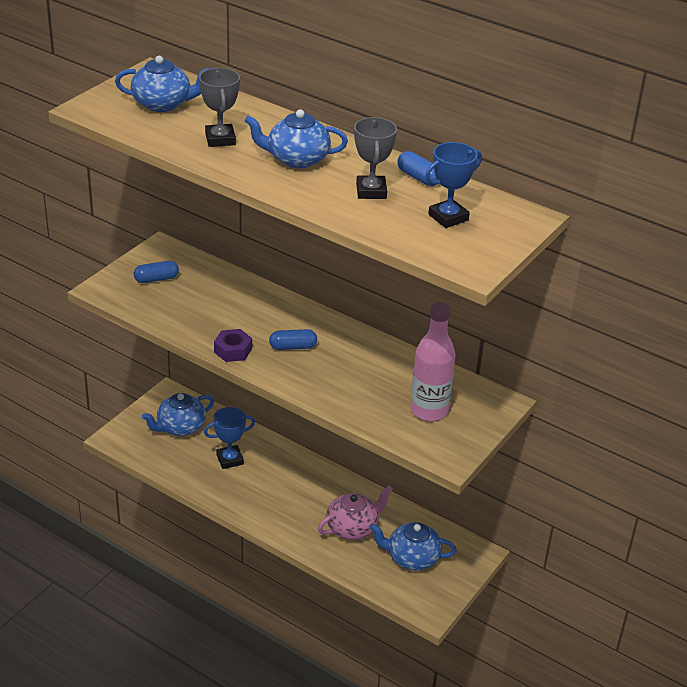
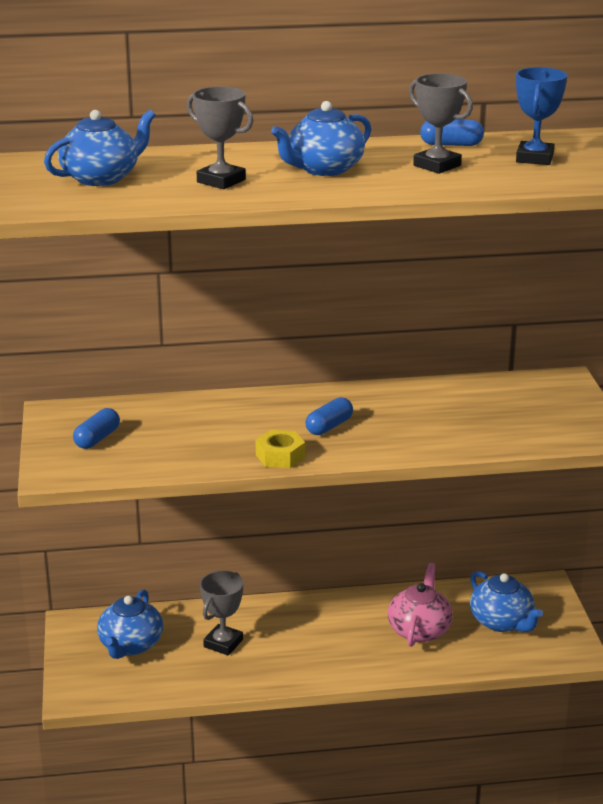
camera: 40 degrees left, 10 degrees down
(230, 459) = (223, 643): blue trophy -> grey trophy
(233, 350) = (280, 456): purple nut -> yellow nut
(412, 558) = (502, 622): blue teapot -> blue teapot turned 90 degrees counterclockwise
(429, 410) = (524, 413): pink bottle -> none

